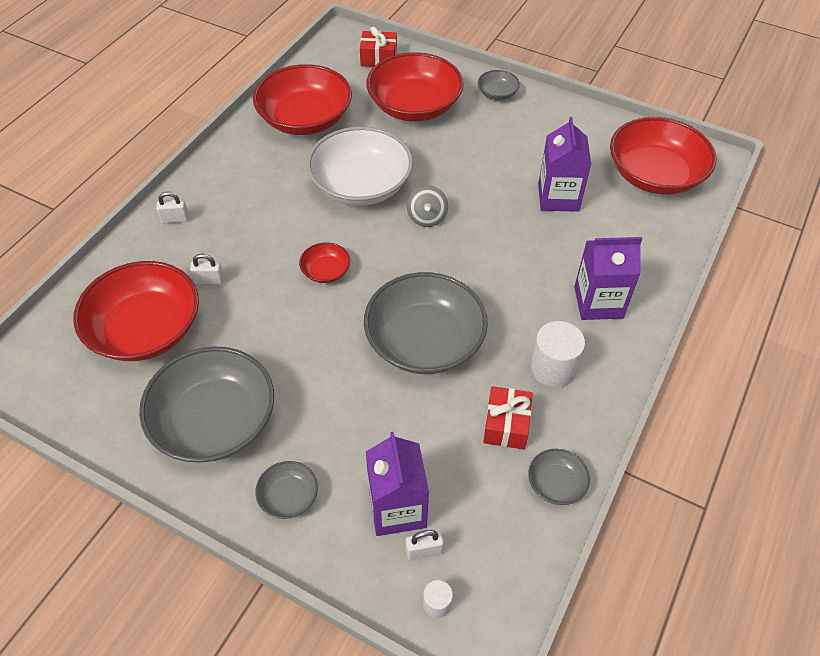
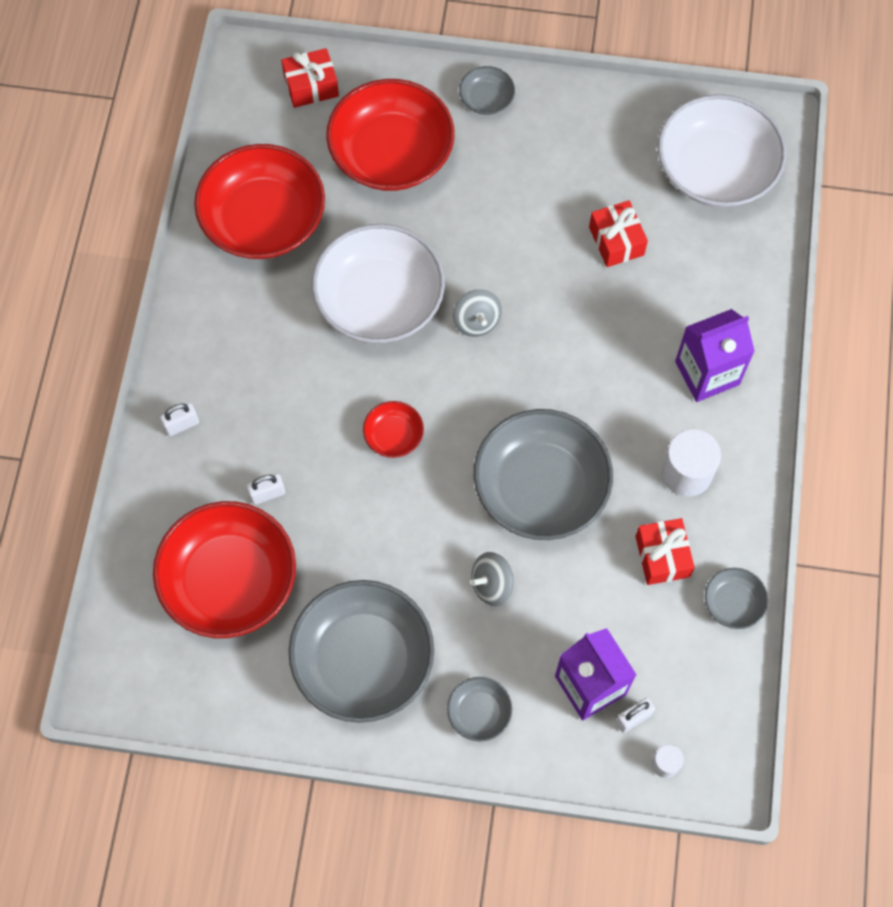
camera: 20 degrees left, 15 degrees up
(349, 399) = (491, 584): none -> grey spinning top
(558, 197) = (616, 241): purple carton -> red gift
(655, 174) = (715, 169): red bowl -> white bowl

